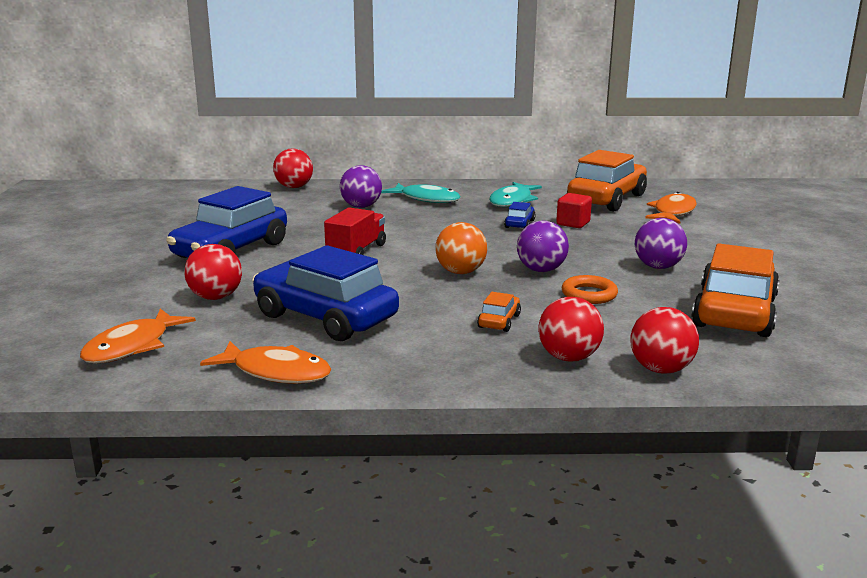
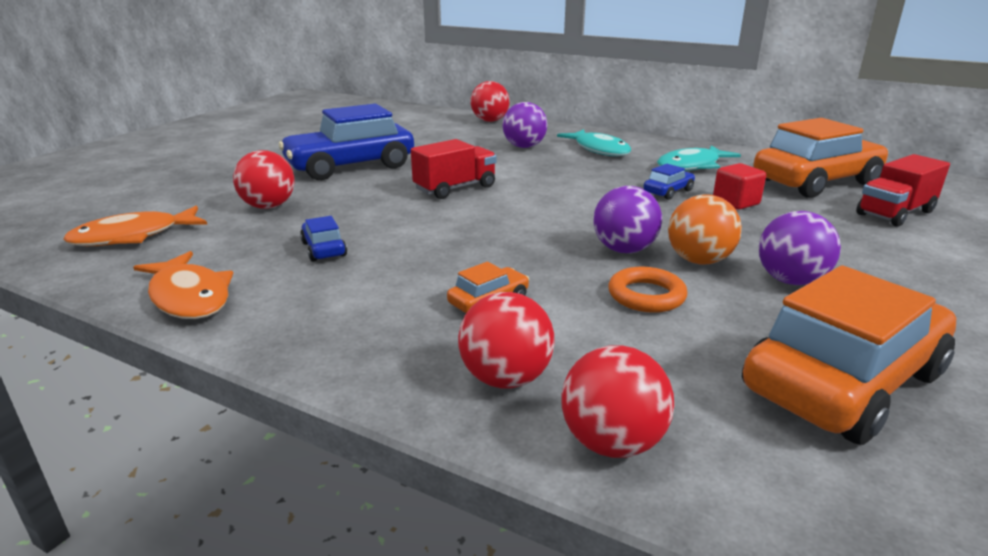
camera: 30 degrees right, 5 degrees up
(325, 317) = (324, 249): blue car -> blue car, size x0.42
(460, 272) = (527, 232): orange ball -> orange ball (699, 261)
(673, 212) = (895, 213): orange fish -> red truck

